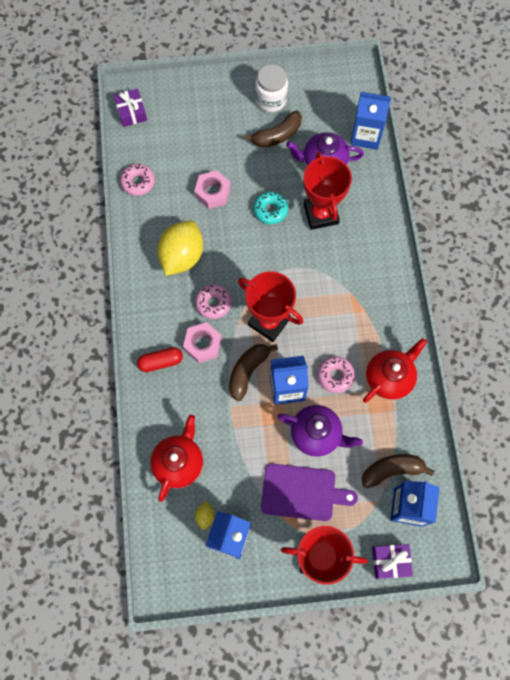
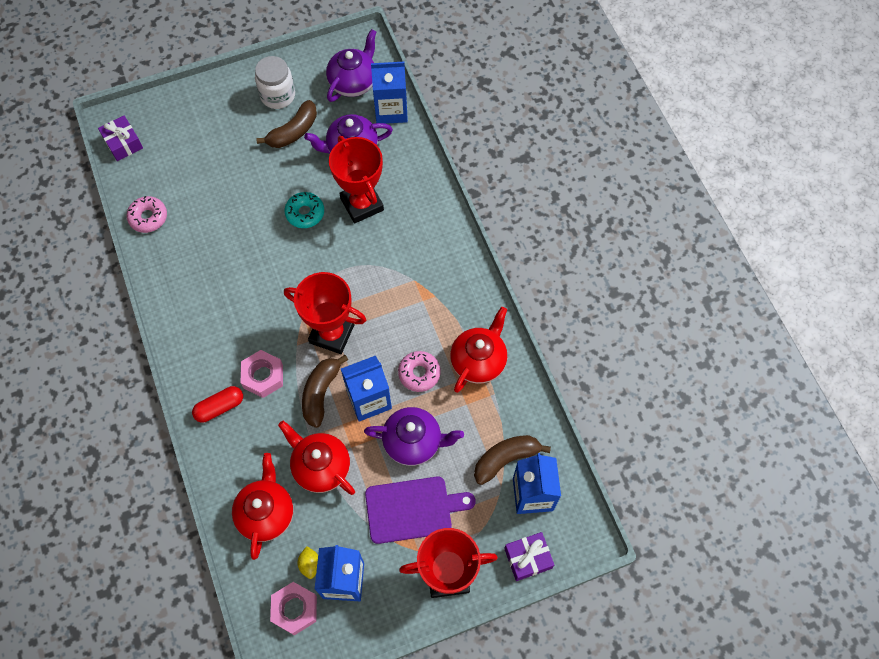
camera: 15 degrees left, 5 degrees down
(182, 256) = (217, 286): yellow lemon -> none
(212, 193) = (236, 209): pink nut -> pink nut (295, 609)
(213, 303) = (265, 328): pink donut -> none
(233, 435) = (320, 467): none -> red teapot
(339, 103) = (353, 82): none -> purple teapot

